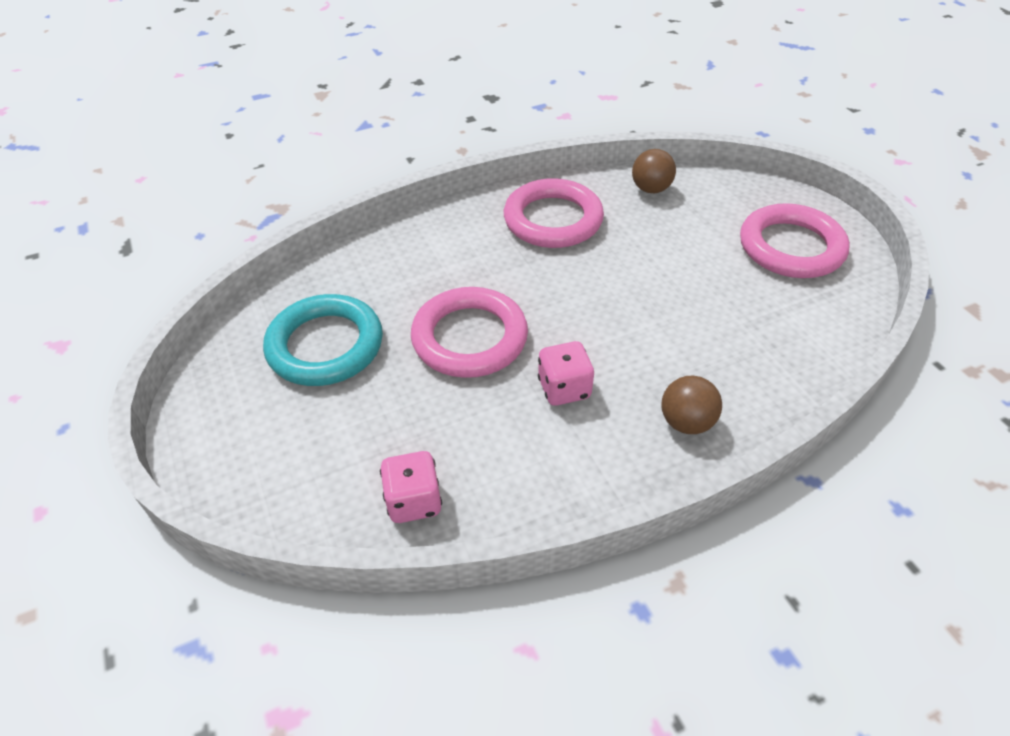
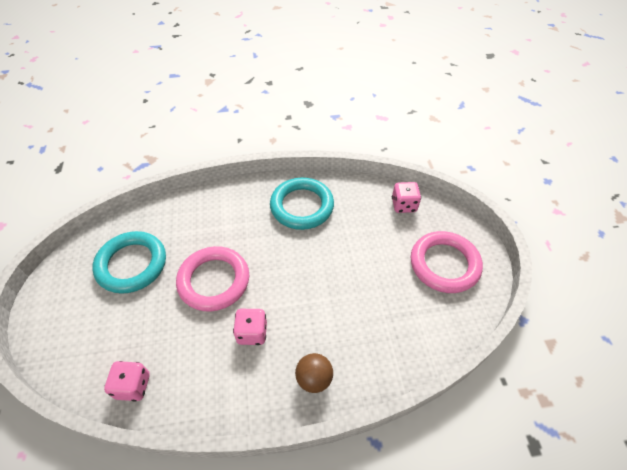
camera: 15 degrees right, 5 degrees up
(553, 220) = (302, 206): pink ring -> turquoise ring
(650, 189) = (373, 197): brown ball -> none
(698, 190) = (403, 205): none -> pink dice

